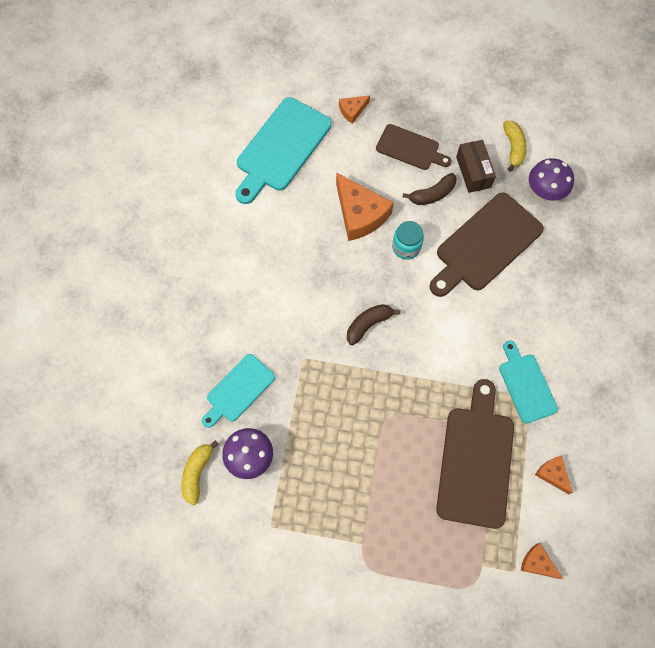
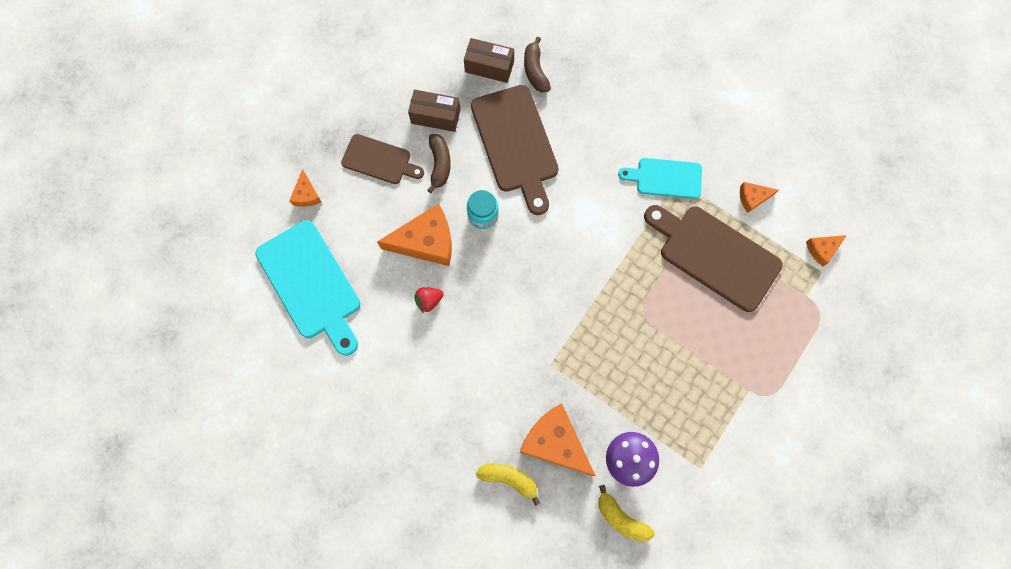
camera: 65 degrees left, 5 degrees up
(238, 390) = (555, 442): turquoise cutting board -> orange cheese
(311, 239) = (429, 301): none -> red strawberry
(368, 324) = (545, 287): brown banana -> brown banana (535, 71)
(410, 148) = (379, 160): brown cutting board -> brown cutting board turned 60 degrees clockwise
(513, 148) = (429, 68): yellow banana -> yellow banana (509, 479)
(544, 193) = (489, 67): purple mushroom -> brown box

